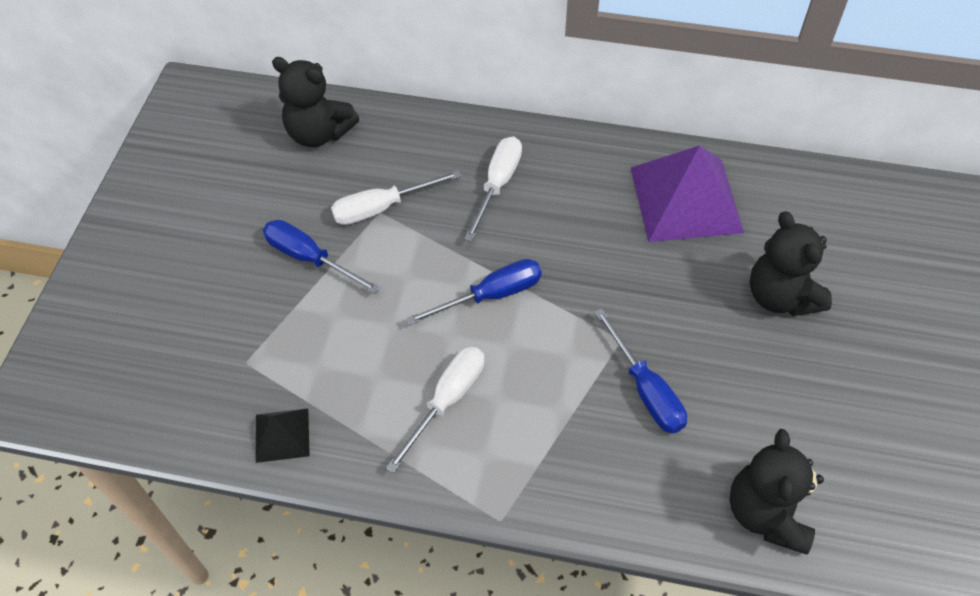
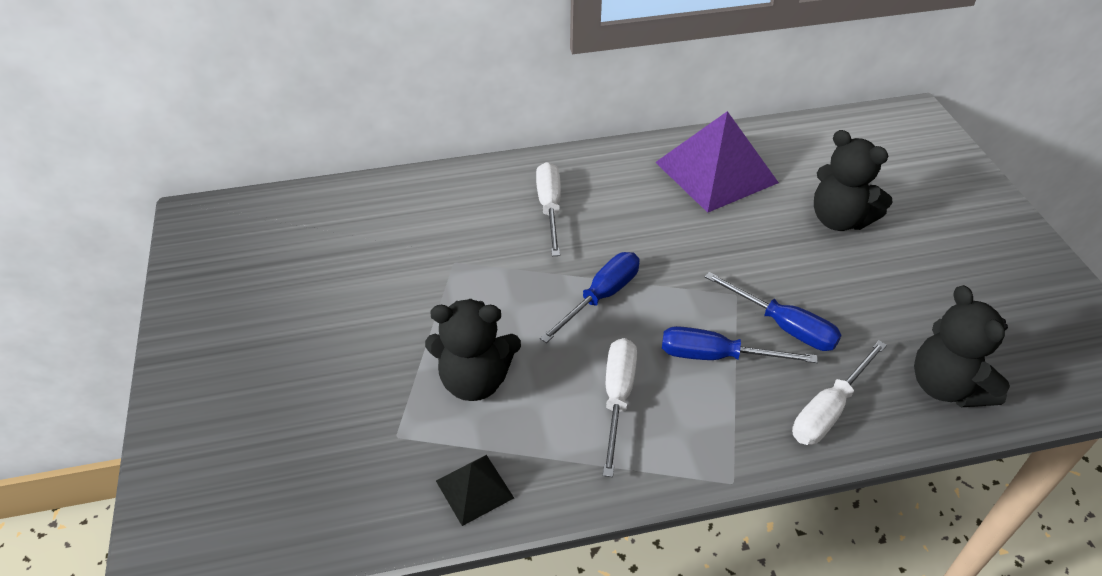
camera: 25 degrees left, 10 degrees down
(309, 258) = (408, 322): blue screwdriver -> blue screwdriver (716, 356)
(319, 133) = (354, 215): black teddy bear -> black teddy bear (475, 380)
(382, 208) = (454, 257): white screwdriver -> white screwdriver (828, 410)

